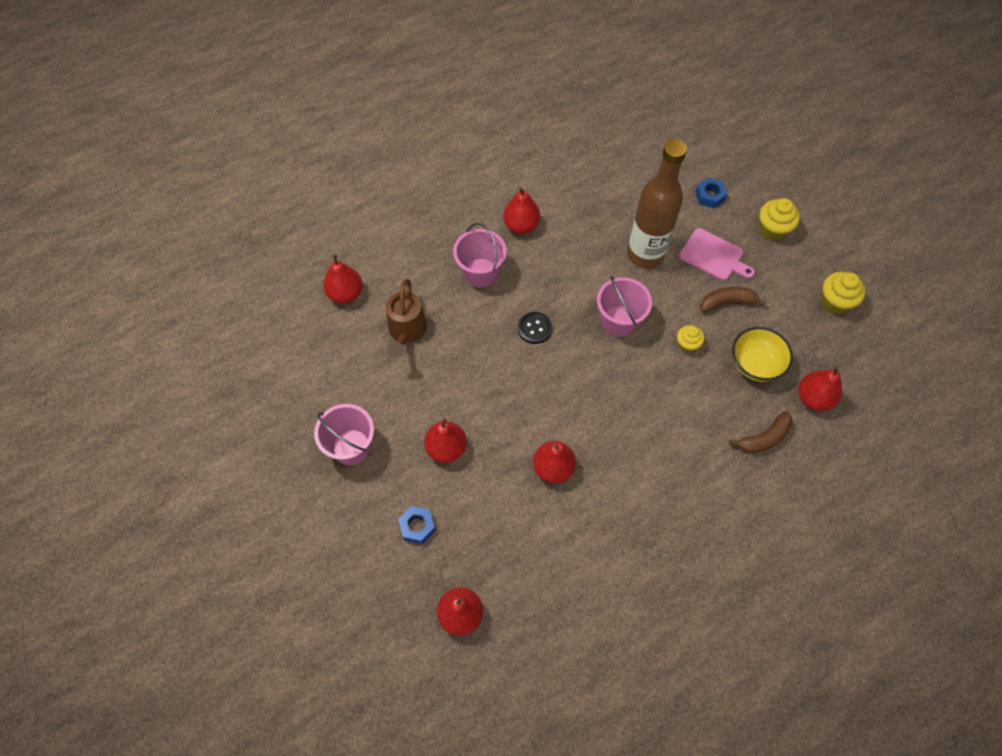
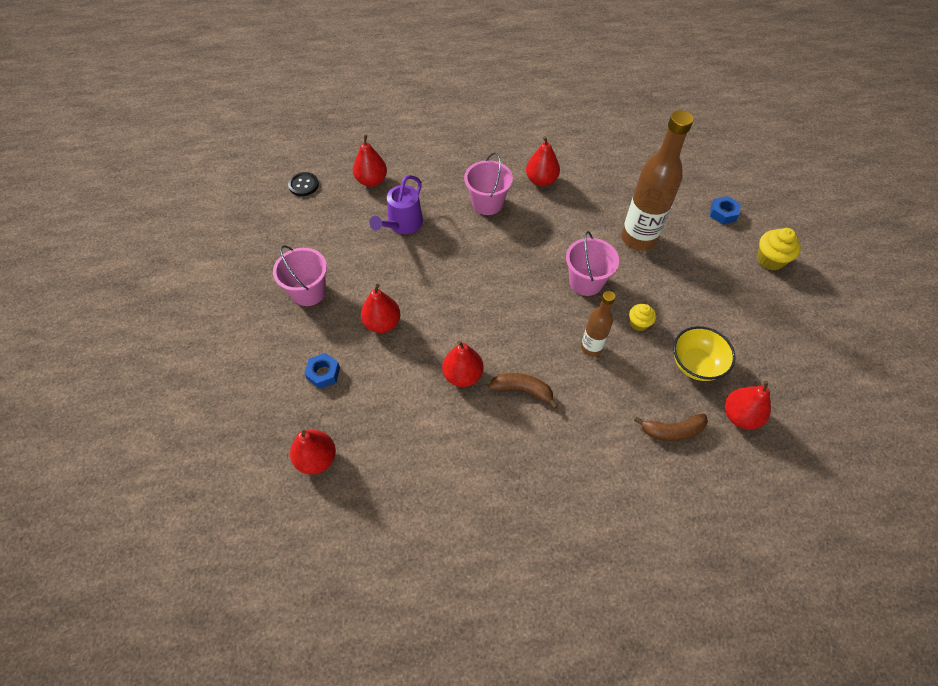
camera: 25 degrees right, 5 degrees down
(406, 332) = (402, 225): brown watering can -> purple watering can
(534, 328) = (509, 260): black button -> black button (303, 185)
(656, 388) = (591, 347): none -> brown bottle
(714, 256) = (702, 261): pink cutting board -> none
(727, 302) = (695, 303): brown banana -> brown banana (522, 390)
(834, 302) = (803, 341): yellow cupcake -> none

